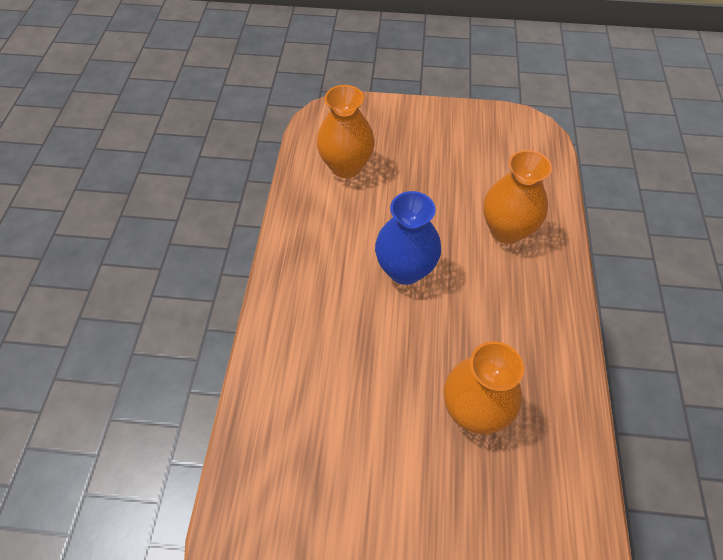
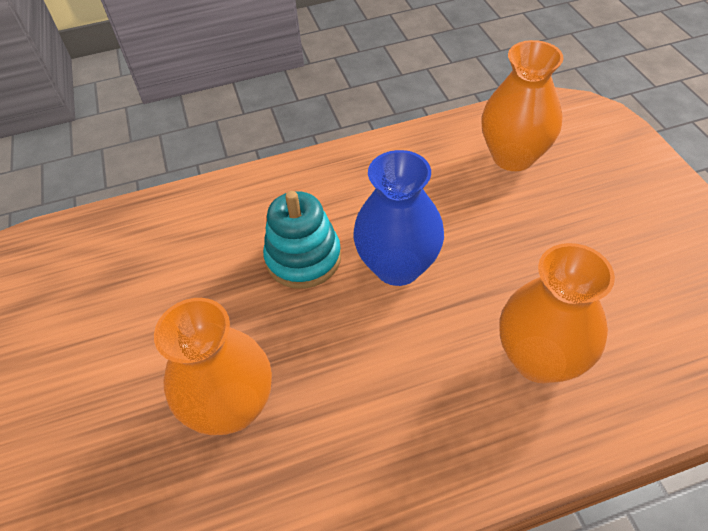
camera: 70 degrees right, 5 degrees down
(367, 324) = (303, 258): none -> turquoise stacking toy

